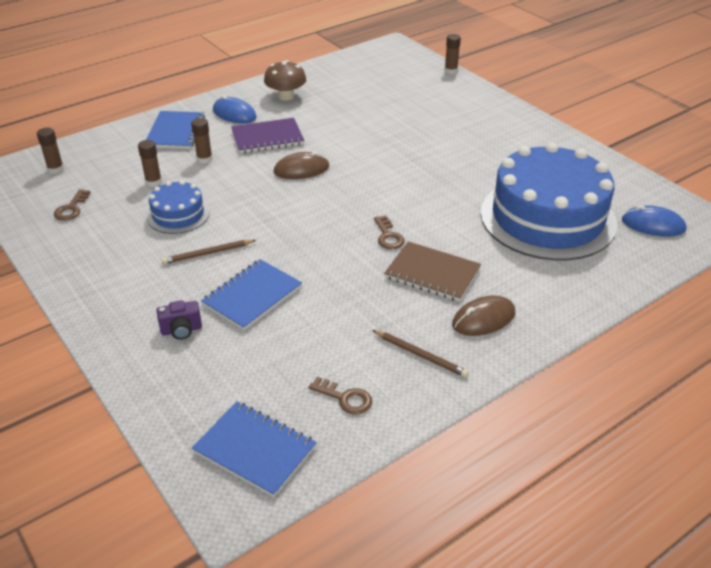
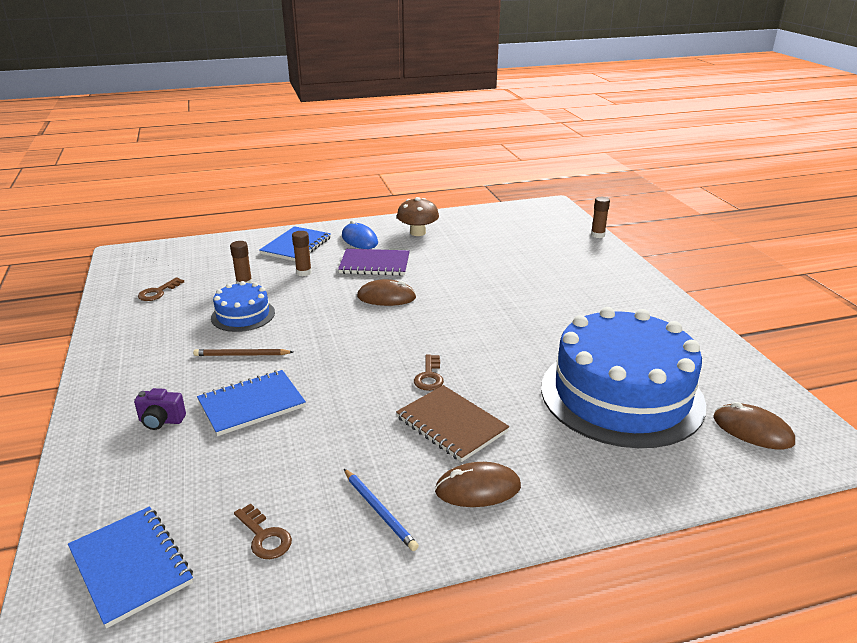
camera: 20 degrees right, 10 degrees down
(55, 169) = (173, 258): brown glue stick -> none
(420, 355) = (379, 511): brown pencil -> blue pencil
(653, 225) = (752, 430): blue mouse -> brown mouse

